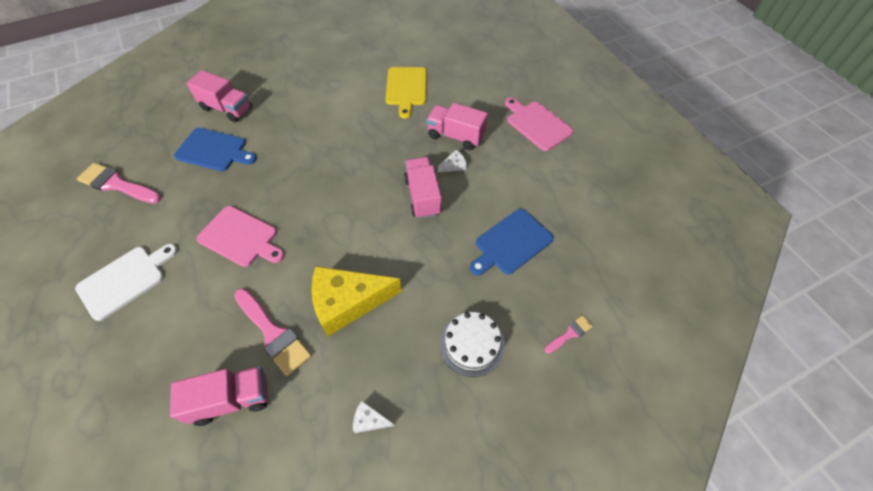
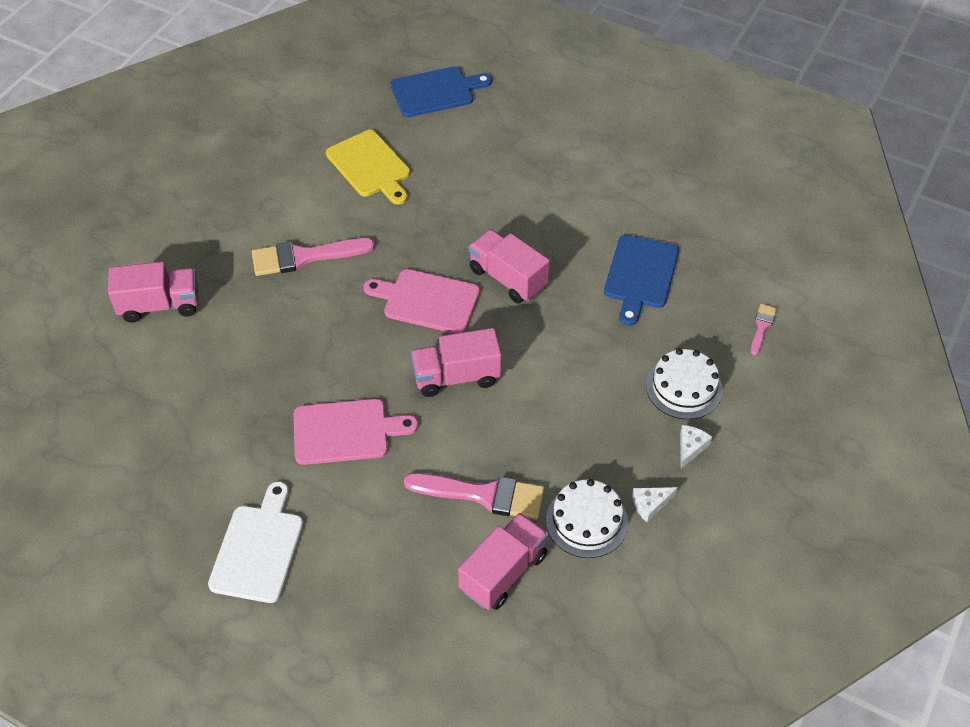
camera: 35 degrees left, 5 degrees down
(117, 184) = (118, 466): pink brush -> pink brush (304, 257)
(214, 150) = (202, 361): blue cutting board -> blue cutting board (436, 92)
(316, 401) = (586, 521): none -> white cake
(348, 302) = (530, 423): yellow cheese -> none
(454, 165) = (510, 228): white cheese -> white cheese (690, 448)
(455, 136) = (482, 194): pink truck -> pink truck (456, 377)
(537, 124) = (560, 135): pink cutting board -> pink cutting board (427, 301)

